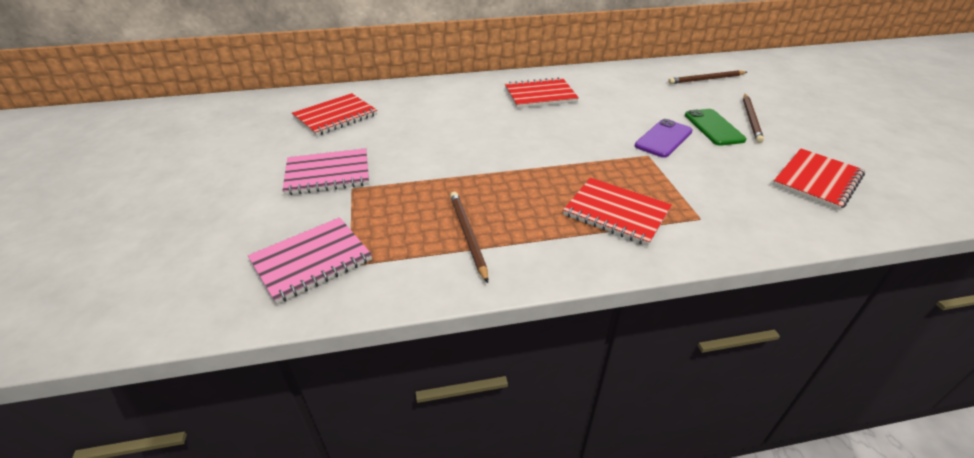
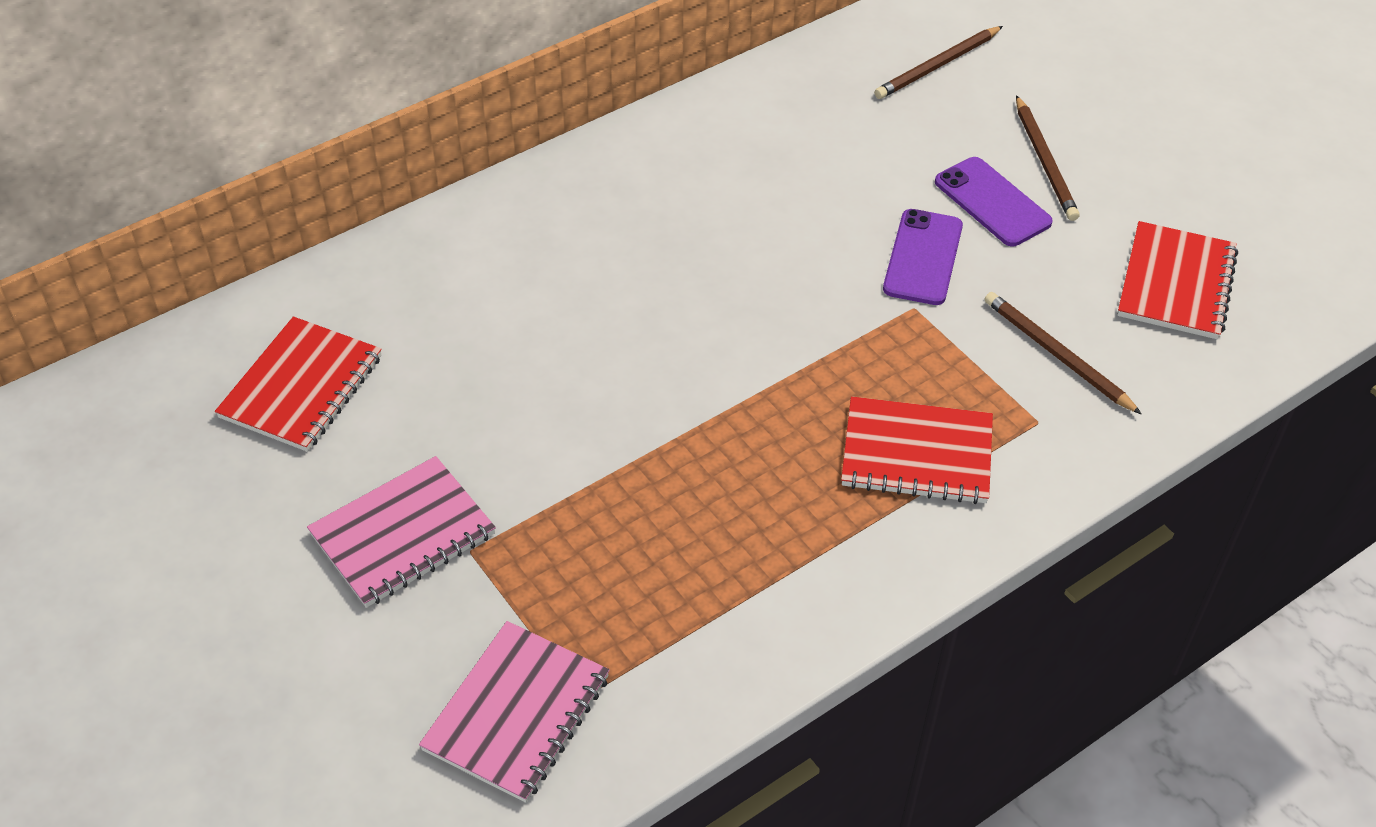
camera: 25 degrees left, 10 degrees up
(468, 235) = (722, 578): brown pencil -> brown pencil (1057, 355)
(540, 95) = (659, 203): red notebook -> none
(713, 127) = (992, 202): green phone -> purple phone

